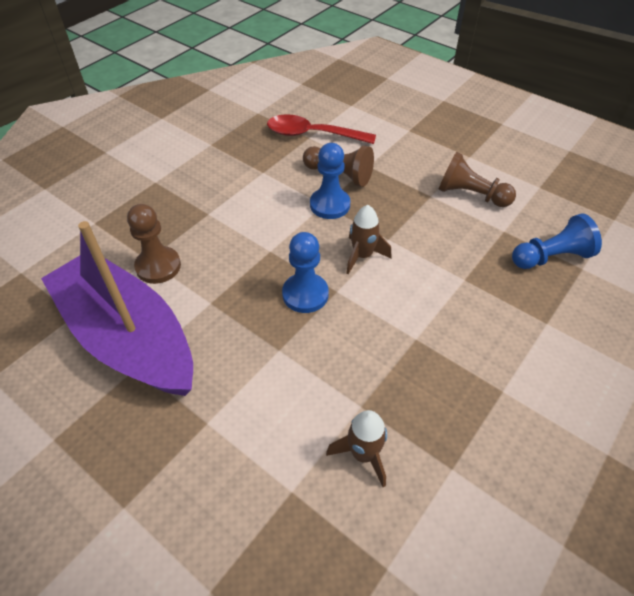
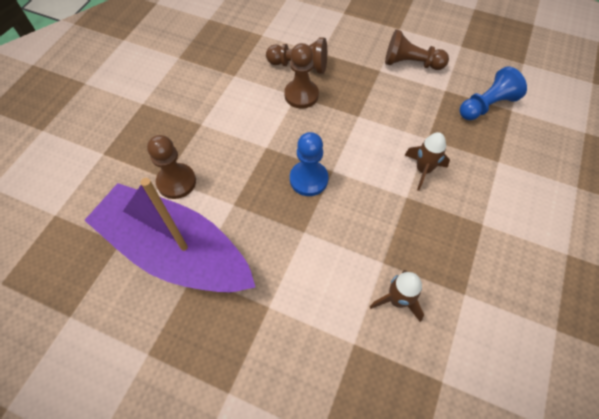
camera: 15 degrees left, 10 degrees up
(312, 134) = (264, 32): red spoon -> none
(330, 205) = (301, 95): blue pawn -> brown pawn
(362, 256) = (343, 135): brown rocket -> brown rocket (423, 170)

